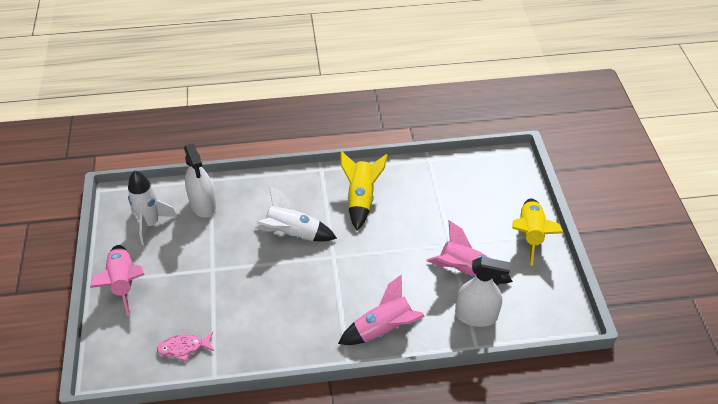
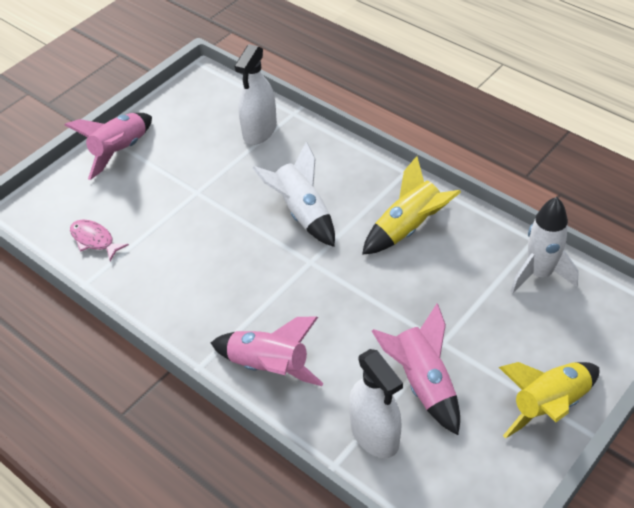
camera: 50 degrees right, 0 degrees up
(150, 224) = (199, 117): white rocket -> white rocket (539, 274)

